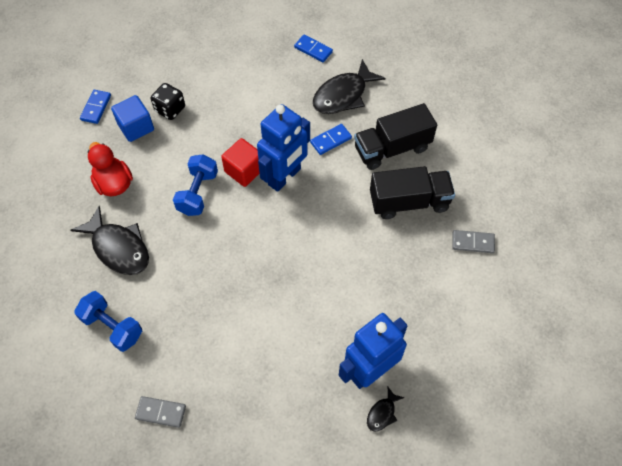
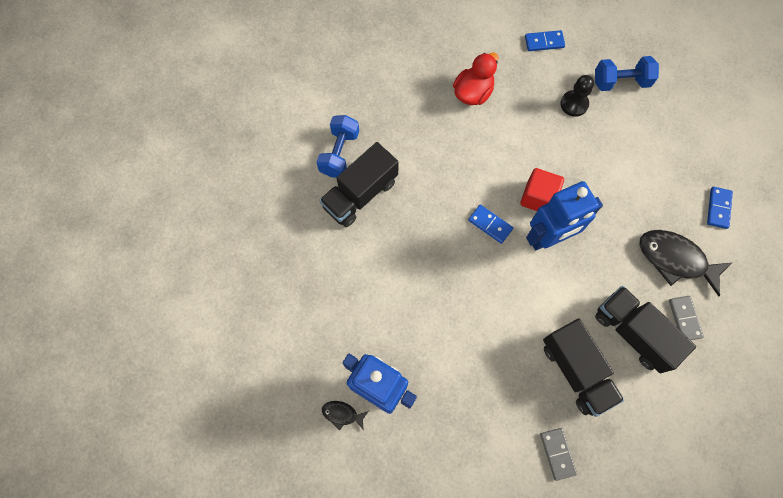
camera: 70 degrees right, 10 degrees up
(118, 248) = (412, 125): black fish -> none
(136, 127) = (540, 84): blue cube -> none
(161, 412) = (280, 223): grey domino -> grey domino (684, 319)
(167, 321) = (360, 194): none -> black truck
(170, 109) = (574, 104): black dice -> black pawn
(197, 193) = (495, 166): blue dumbbell -> blue dumbbell (620, 82)
(285, 177) = (548, 237): blue robot -> blue robot turned 45 degrees counterclockwise
(330, 140) = (612, 266): blue domino -> blue domino (490, 224)

